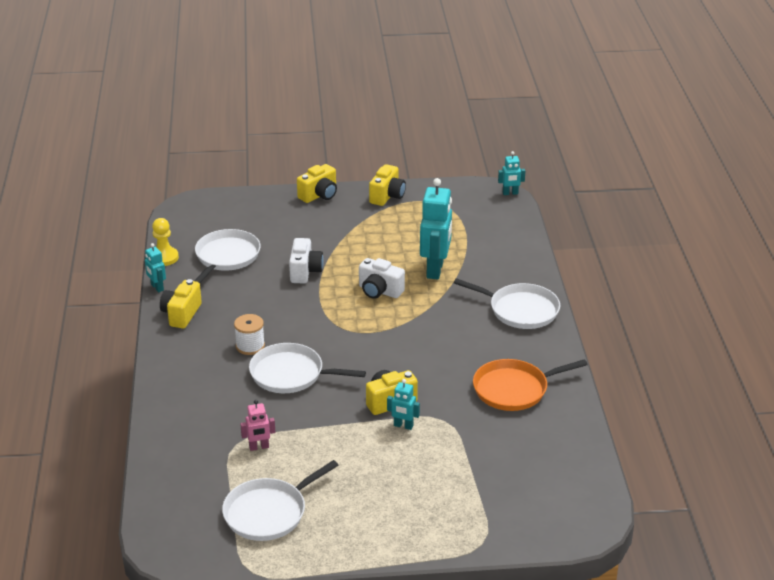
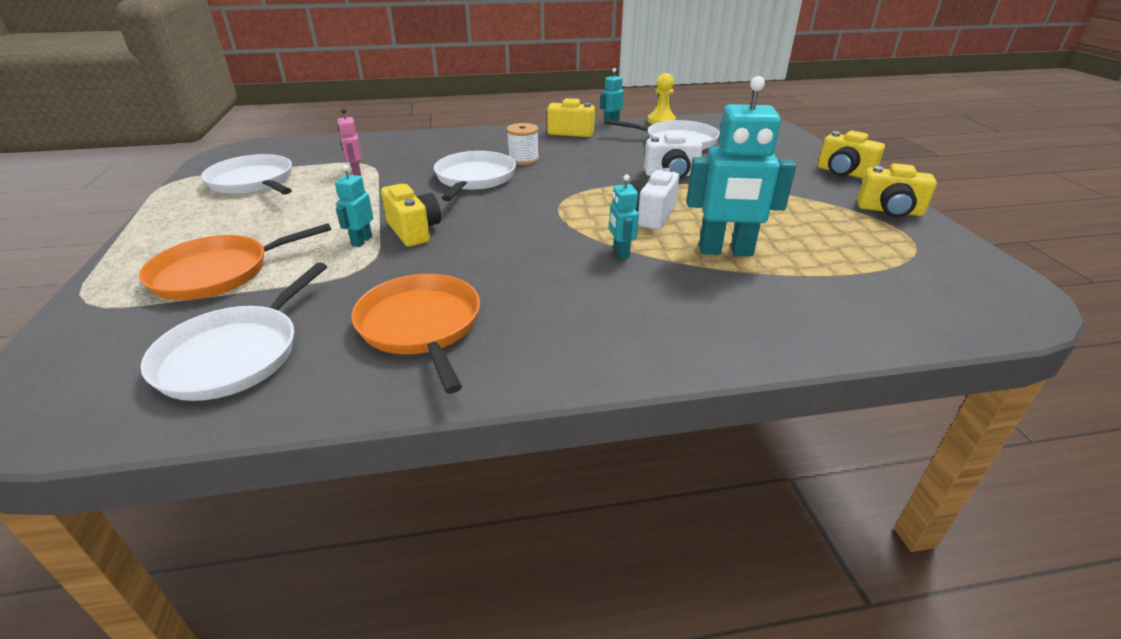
camera: 85 degrees right, 0 degrees up
(445, 489) = (218, 273): none -> orange pan
(510, 193) = (1034, 316): turquoise robot -> turquoise robot (620, 252)
(520, 310) = (648, 331): white pan -> white pan (234, 355)

